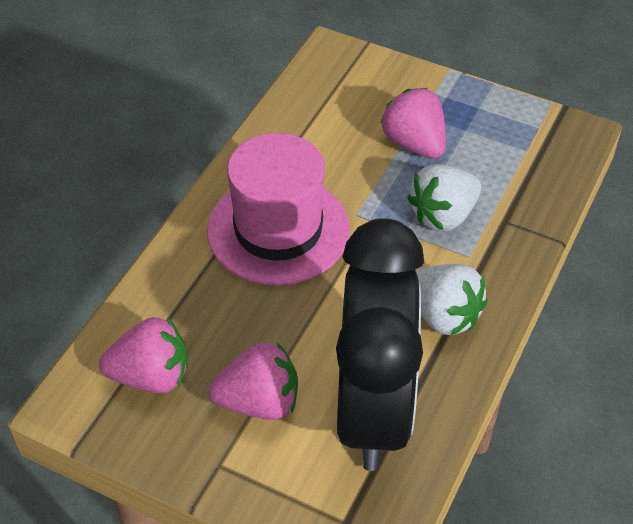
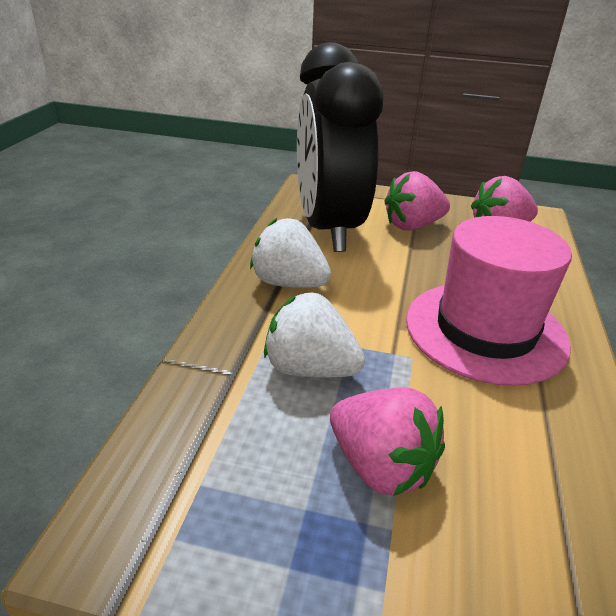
camera: 165 degrees right, 15 degrees down
(443, 215) = (310, 369): white strawberry -> white strawberry turned 105 degrees counterclockwise

